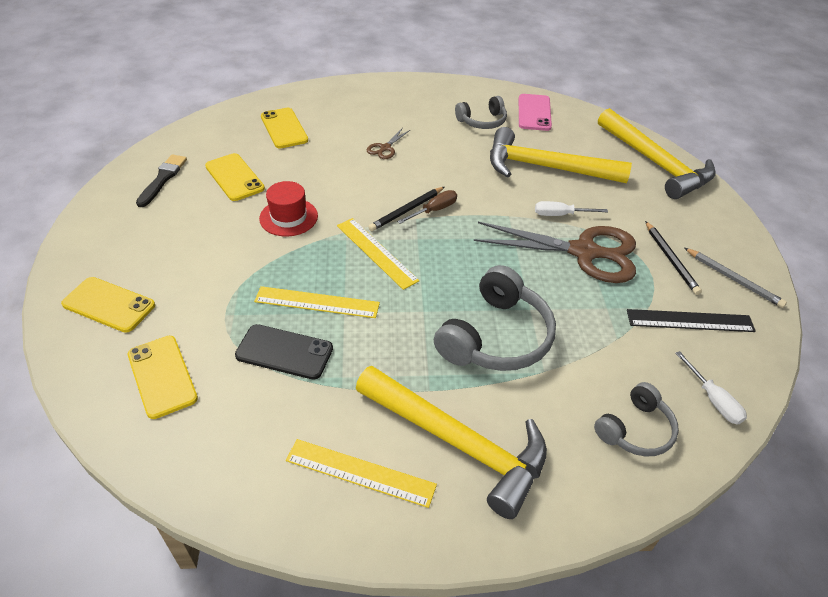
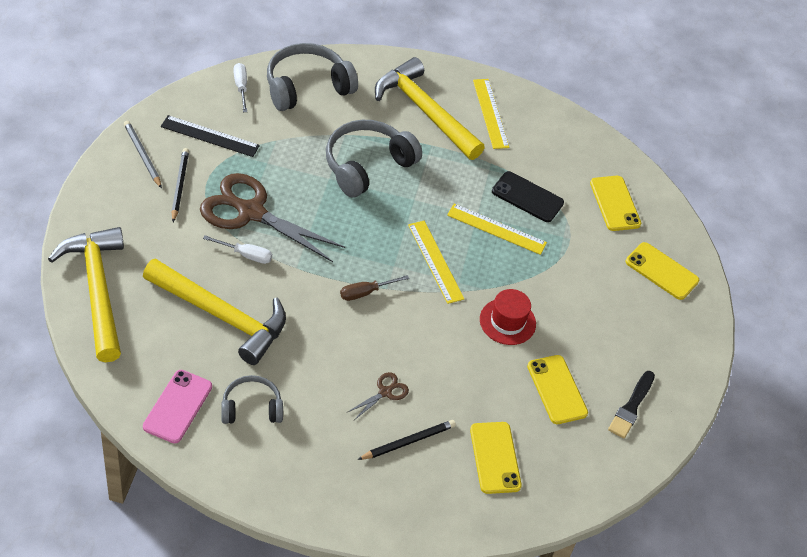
camera: 170 degrees left, 5 degrees up
(360, 473) = (490, 113): yellow ruler -> yellow ruler turned 45 degrees clockwise
(406, 210) = (392, 299): black pencil -> black pencil (408, 442)
(635, 430) = (307, 87): grey headphones -> grey headphones, size x1.68

